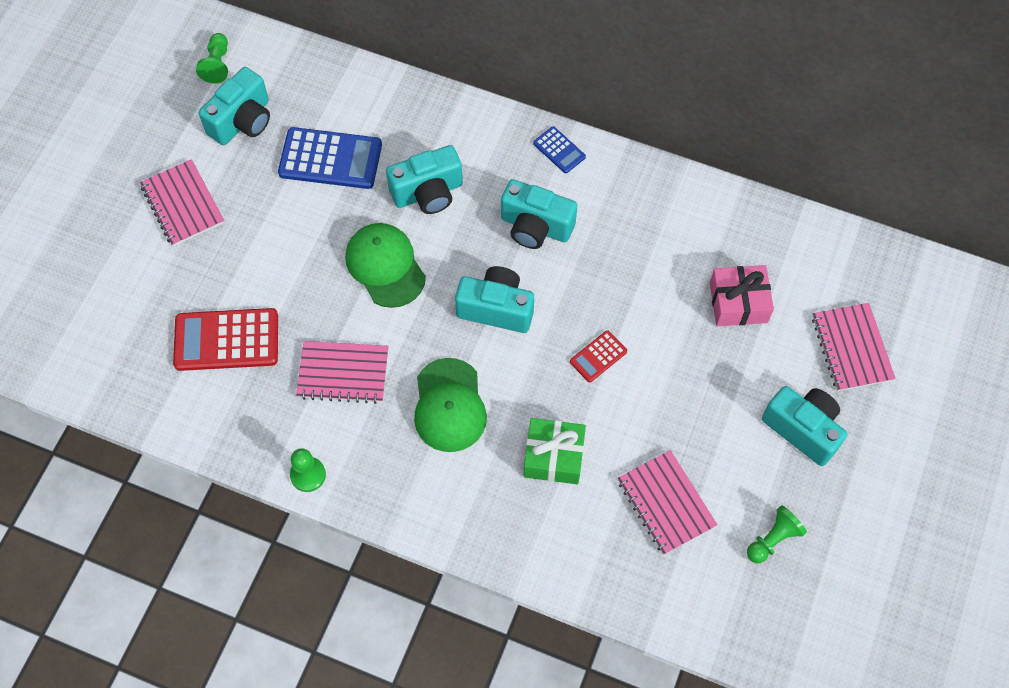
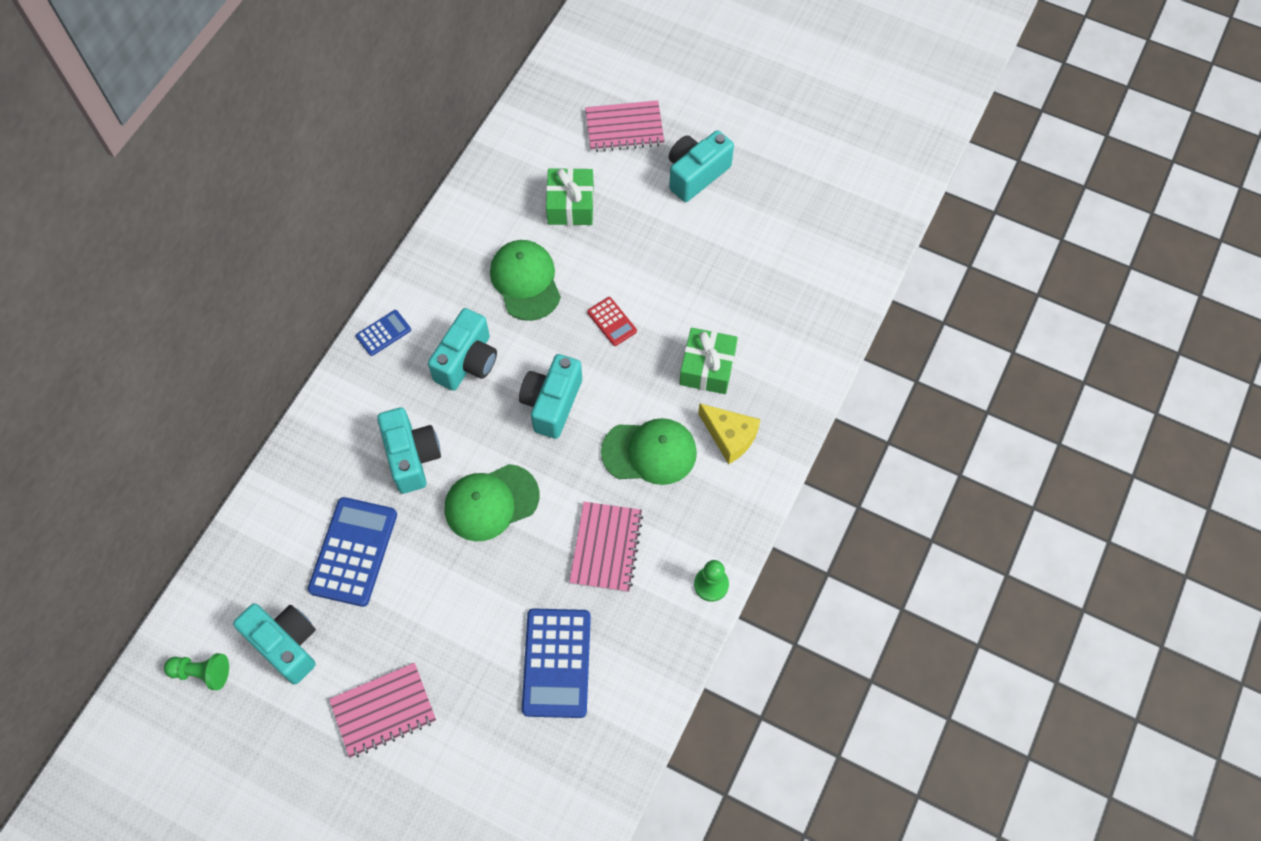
camera: 85 degrees left, 0 degrees up
(226, 340) = (557, 663): red calculator -> blue calculator
(473, 484) = (730, 436): none -> yellow cheese
(636, 269) = (525, 281): none -> green cap
(666, 503) = (756, 284): pink notebook -> none
(738, 303) = (570, 205): pink gift -> green gift
(773, 539) = (792, 210): green pawn -> none

